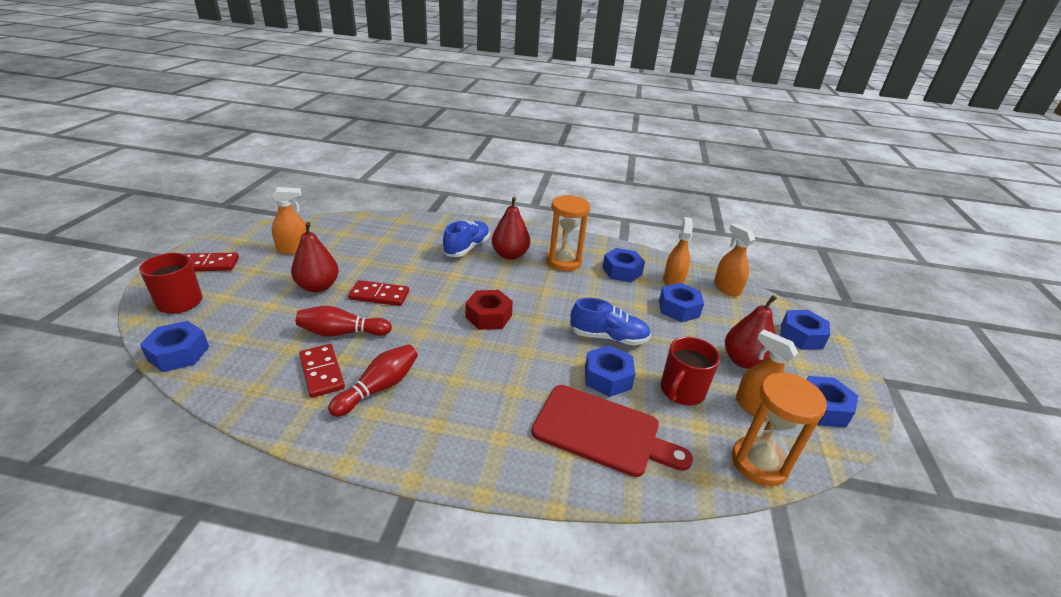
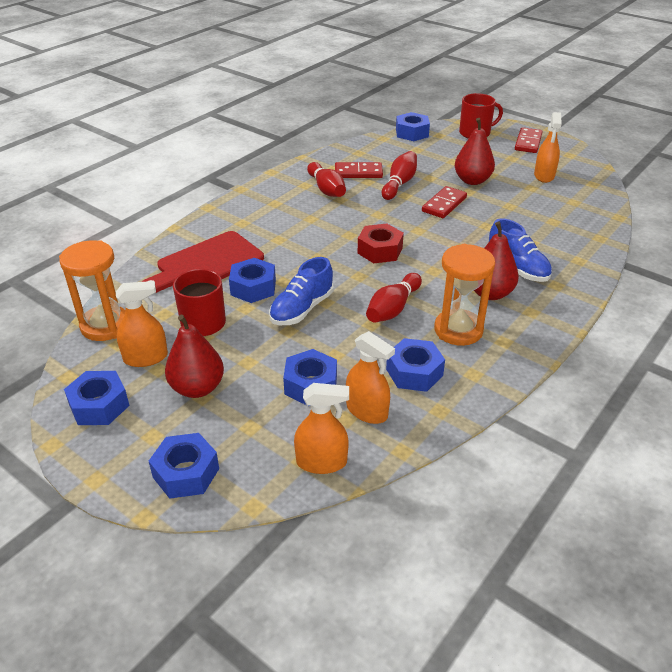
camera: 120 degrees right, 5 degrees up
(565, 292) = (393, 308): none -> red bowling pin

